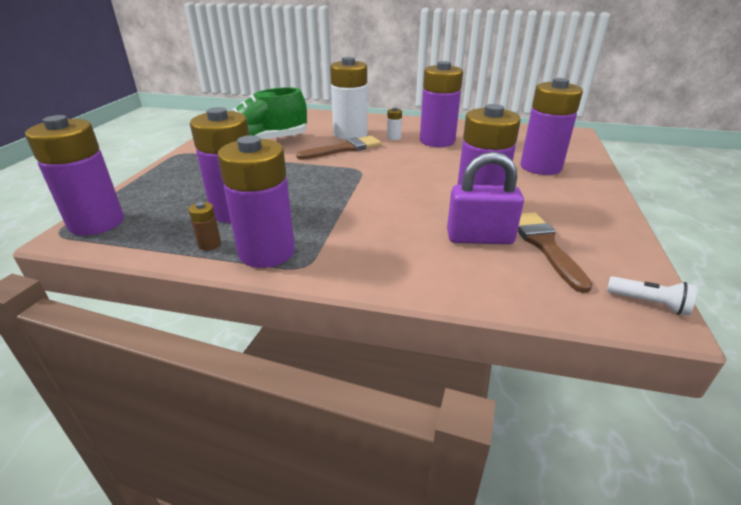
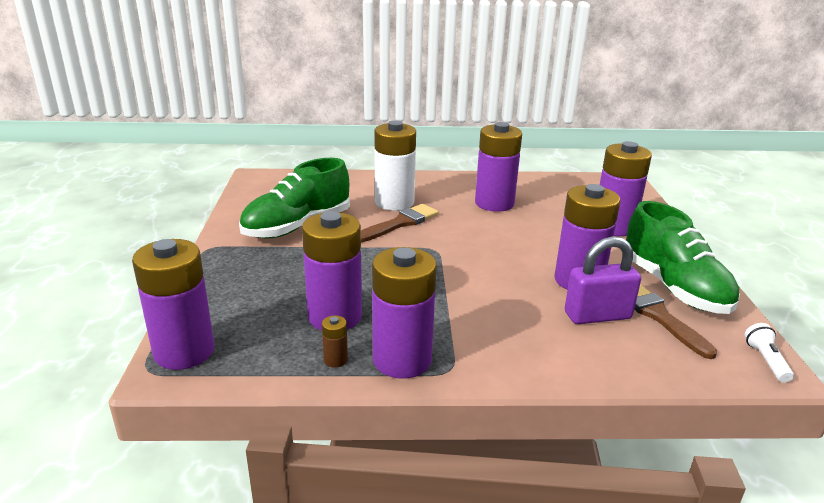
camera: 15 degrees left, 5 degrees down
(394, 137) = (445, 203): white battery -> none
(575, 222) = (673, 287): none -> green shoe
(649, 303) = (766, 360): white flashlight -> white flashlight turned 105 degrees counterclockwise

